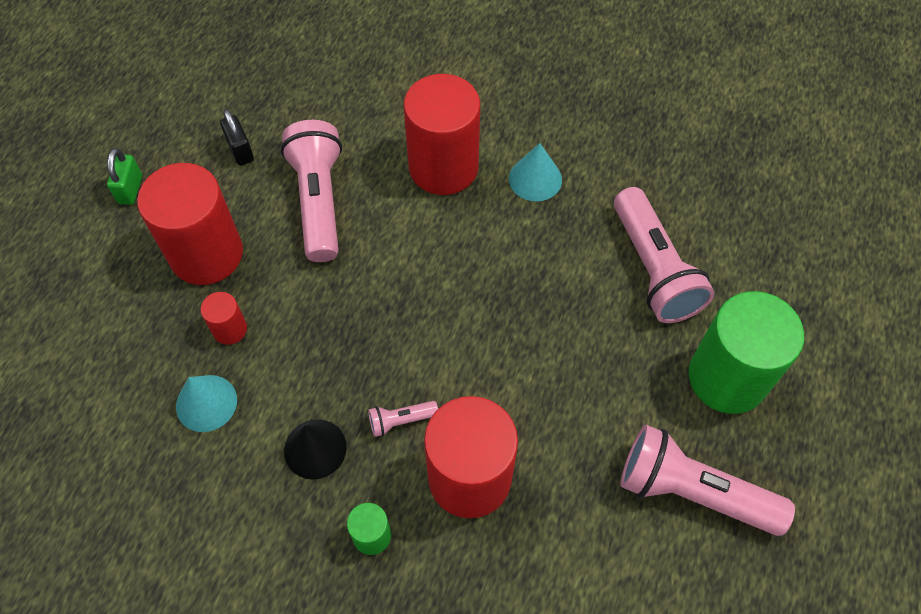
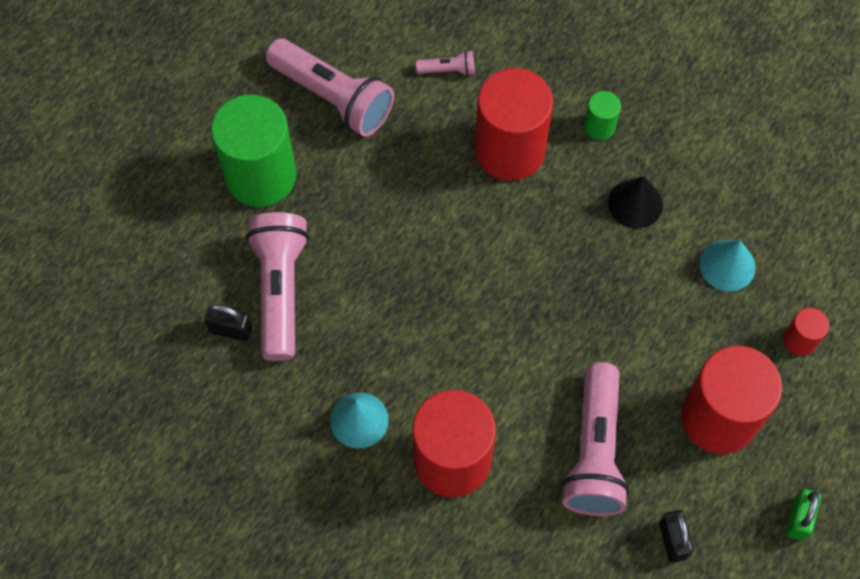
camera: 165 degrees left, 5 degrees up
(230, 329) = (701, 330): red cylinder -> red cylinder (800, 340)
(401, 421) = (557, 208): pink flashlight -> pink flashlight (448, 70)
(682, 224) = (230, 330): none -> black padlock

